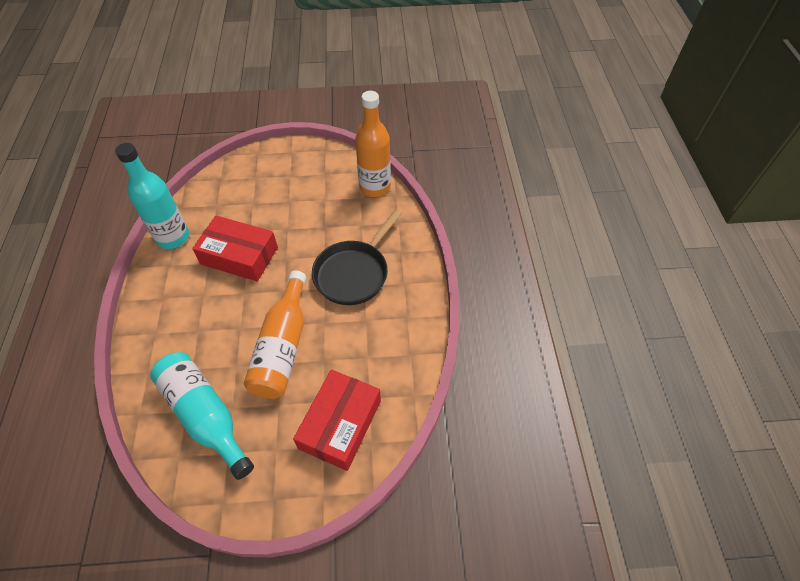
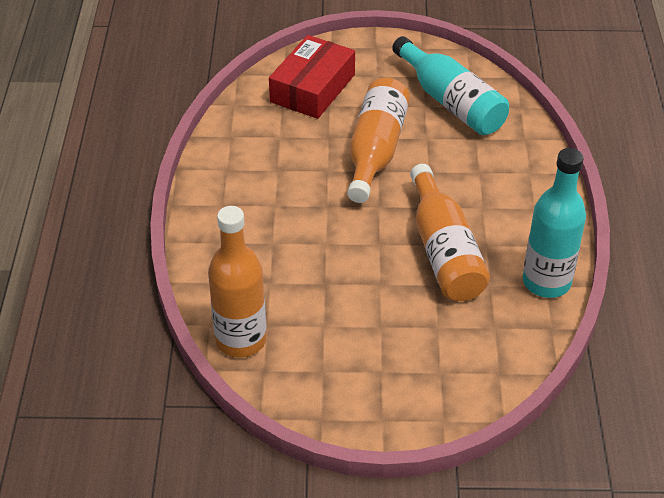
camera: 175 degrees left, 10 degrees down
(239, 255) = (444, 251): red box -> orange bottle
(354, 273) = (286, 220): black pan -> none

